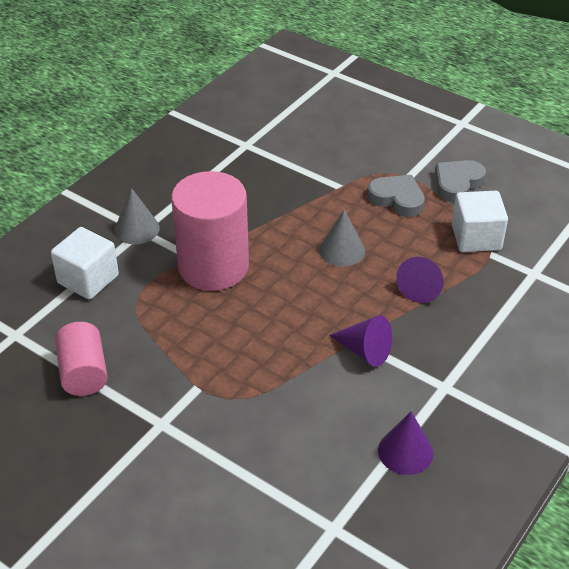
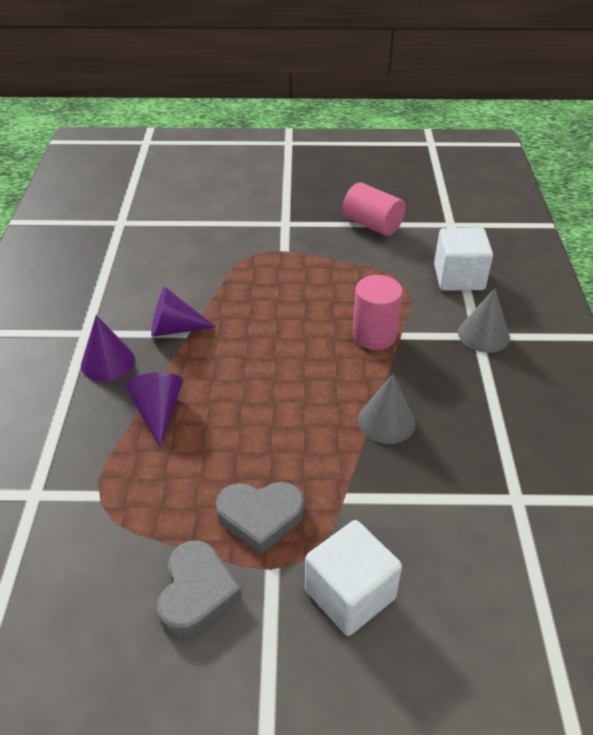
camera: 145 degrees right, 0 degrees up
(213, 267) = (374, 335): pink cylinder -> pink cylinder, size x0.57
(342, 250) = (271, 412): grey cone -> grey cone (386, 421)
(405, 451) = (95, 277): purple cone -> purple cone (108, 362)
(476, 237) = (127, 509): white cube -> white cube (350, 594)

